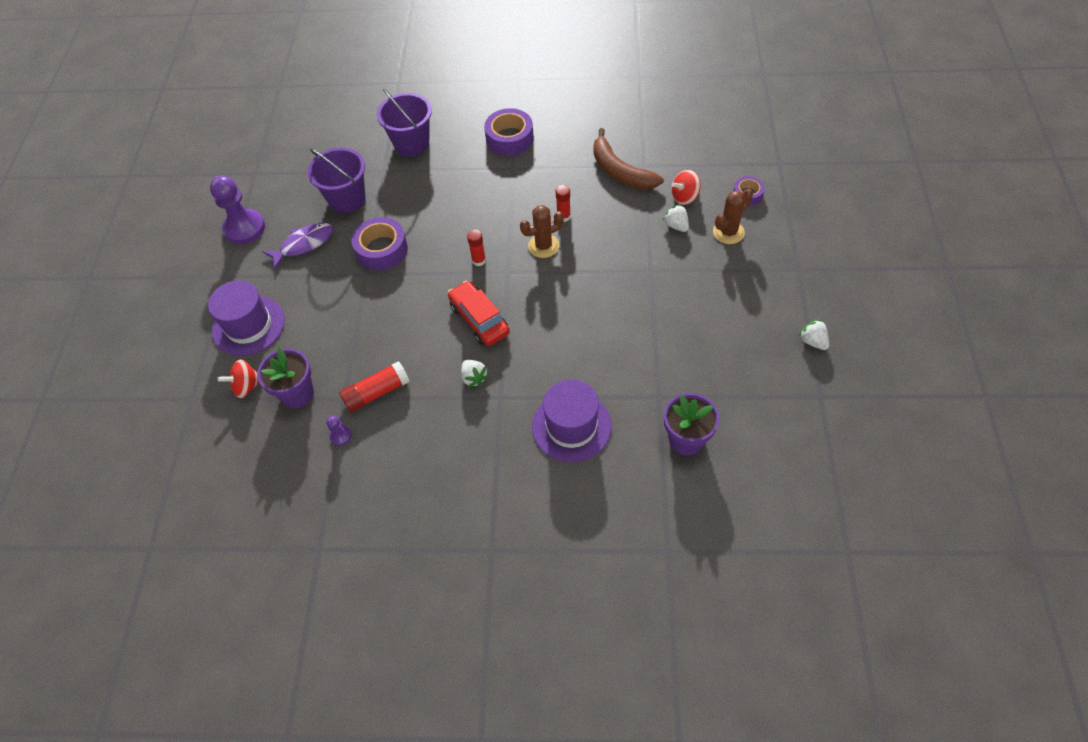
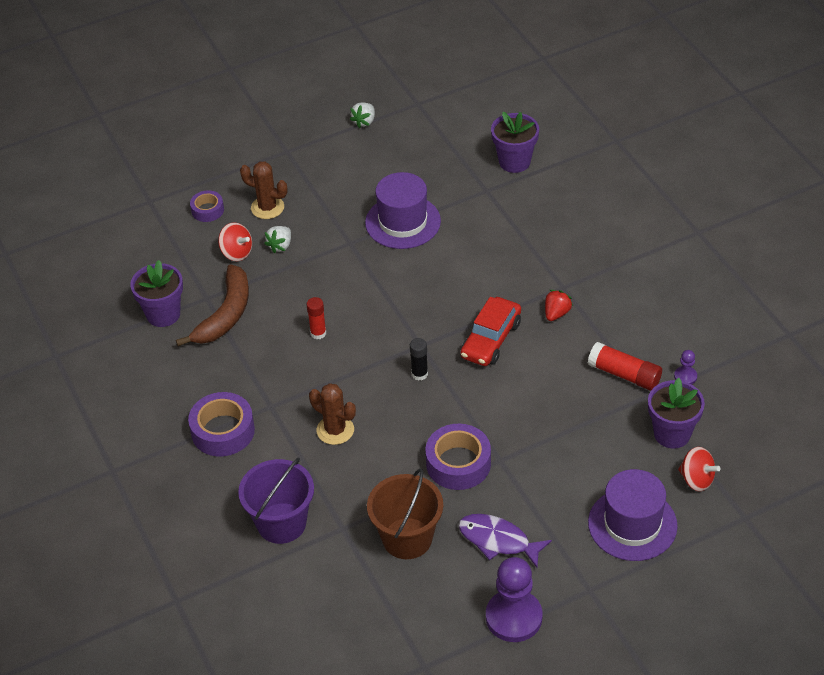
camera: 120 degrees left, 10 degrees down
(347, 199) = (407, 538): purple bucket -> brown bucket
(474, 378) = (556, 313): white strawberry -> red strawberry
(479, 260) = (419, 374): red glue stick -> black glue stick
(543, 246) = (368, 332): brown cactus -> brown cactus (335, 430)
(571, 426) = (554, 231): purple hat -> purple hat (403, 222)
(644, 138) = (163, 314): none -> purple flower pot

